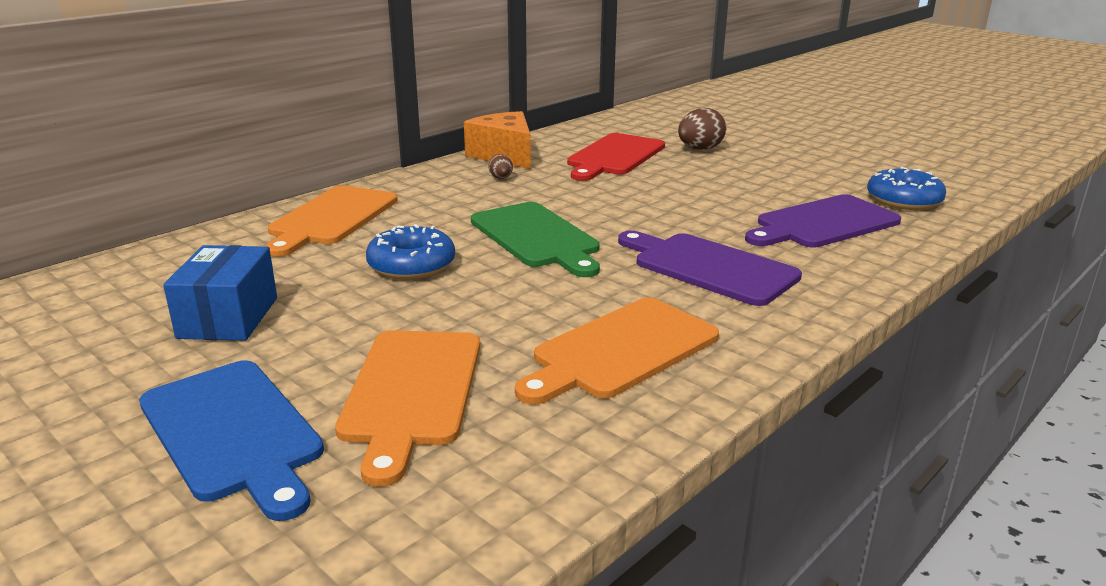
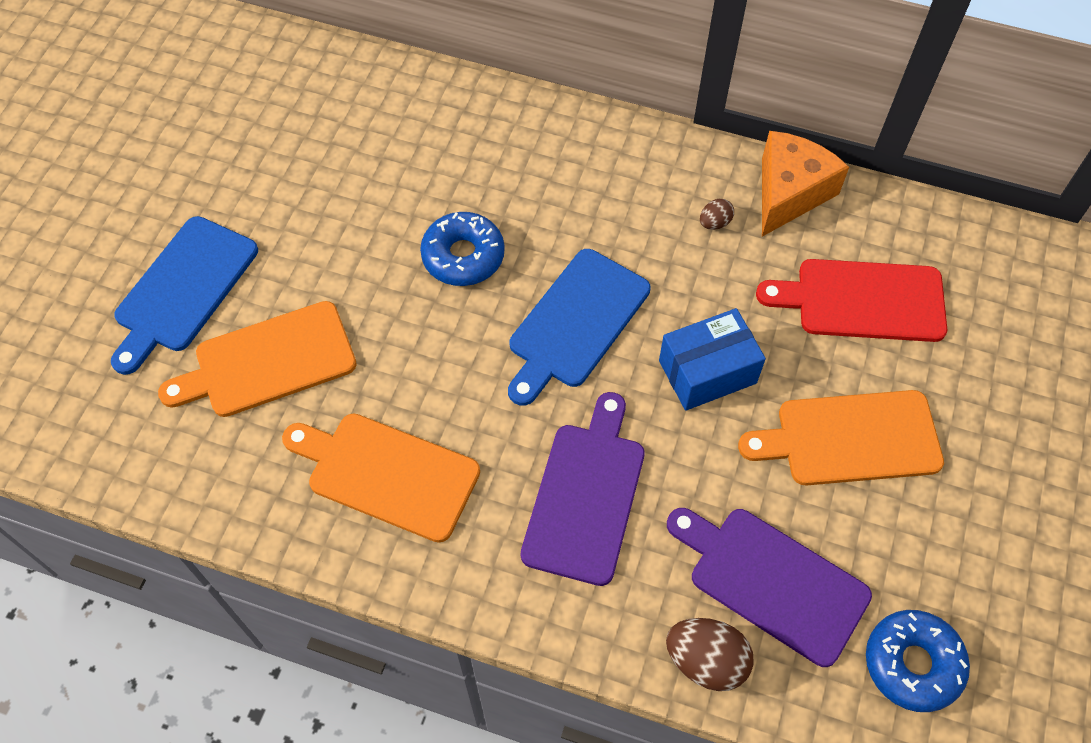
camera: 65 degrees right, 35 degrees up
(228, 317) = (317, 191): blue box -> blue box (707, 372)
(331, 218) = (527, 143): orange cutting board -> orange cutting board (850, 438)
(536, 237) = (575, 323): green cutting board -> blue cutting board
(700, 149) = (958, 383): brown egg -> brown egg (706, 661)

